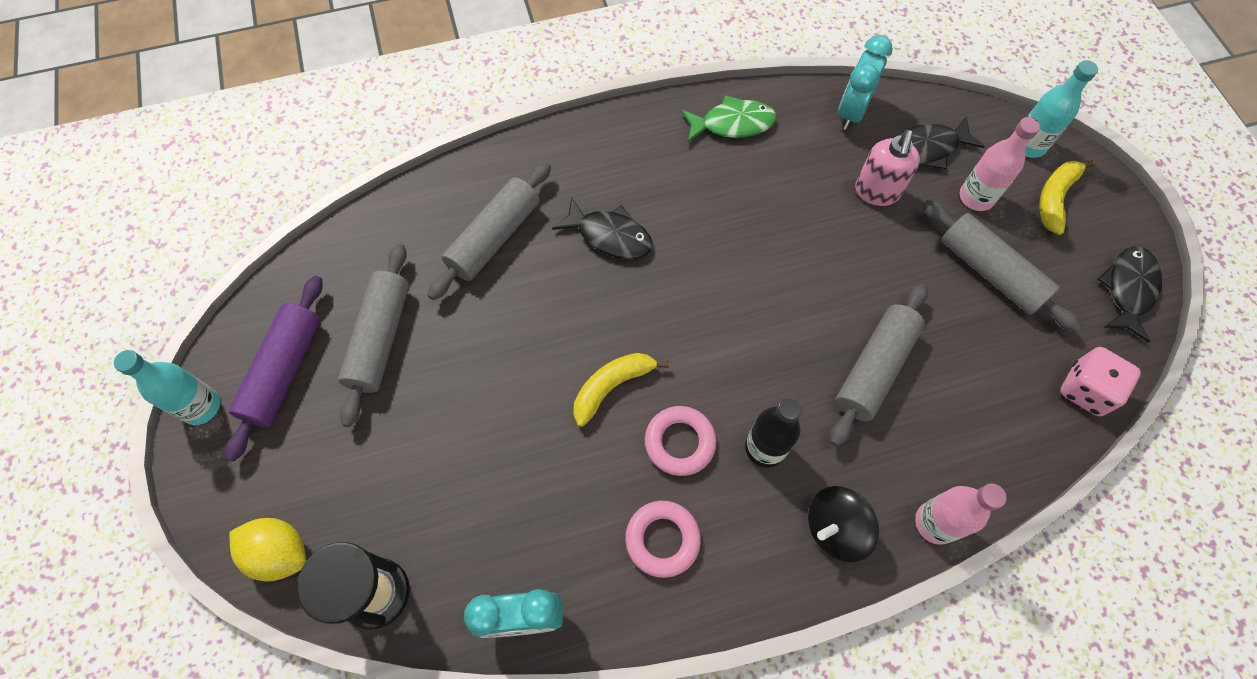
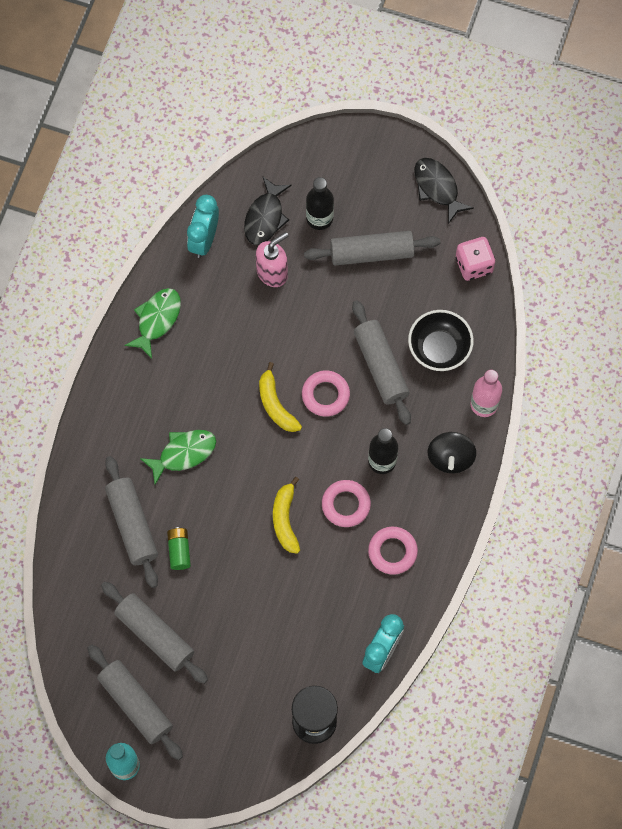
camera: 55 degrees left, 5 degrees up
(280, 553) = (253, 763): yellow lemon -> none
(284, 371) = (135, 704): purple rolling pin -> grey rolling pin
(496, 301) = (179, 551): none -> green battery
(610, 236) = (183, 453): black fish -> green fish
(791, 332) = (325, 395): none -> pink ring
(851, 111) = (204, 239): turquoise clock -> turquoise clock turned 45 degrees clockwise
(876, 192) = (272, 272): pink soap dispenser -> pink soap dispenser turned 90 degrees counterclockwise
(953, 420) = (439, 349): none -> black bowl
(976, 197) = (319, 218): pink bottle -> black bottle
(1028, 145) = (308, 156): turquoise bottle -> none
(1055, 198) = (354, 174): yellow banana -> yellow banana (275, 405)

